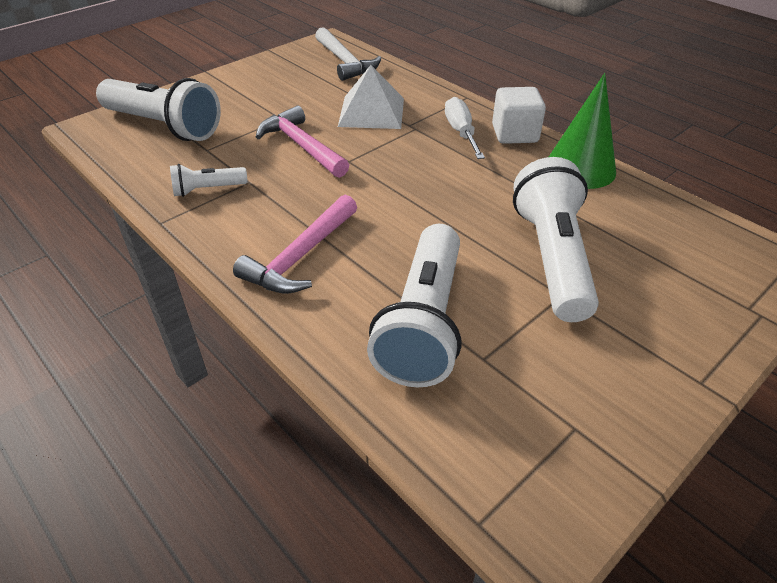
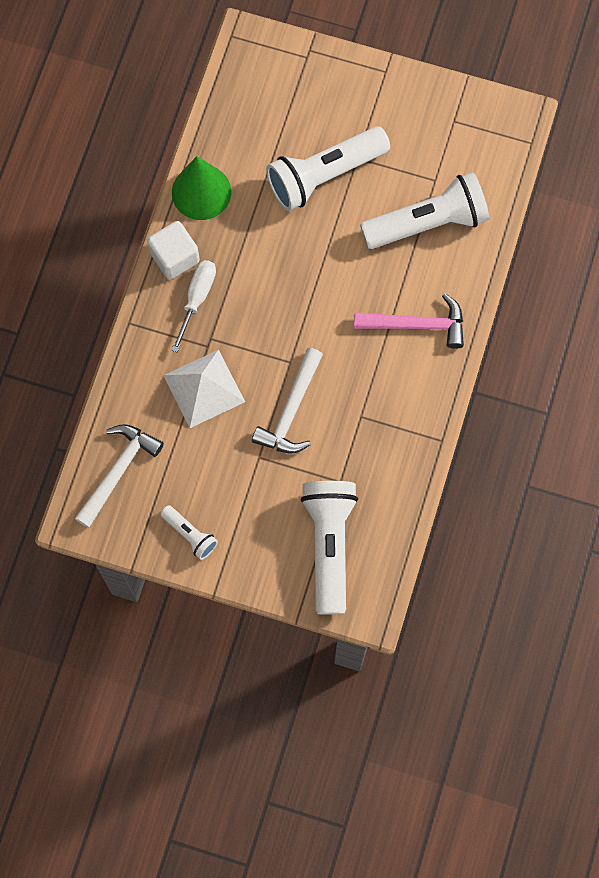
camera: 120 degrees left, 30 degrees up
(208, 189) = (388, 438): white flashlight -> white flashlight (190, 534)
(302, 146) = (291, 410): pink hammer -> white hammer
(461, 132) = (197, 299): white screwdriver -> white screwdriver turned 150 degrees clockwise

